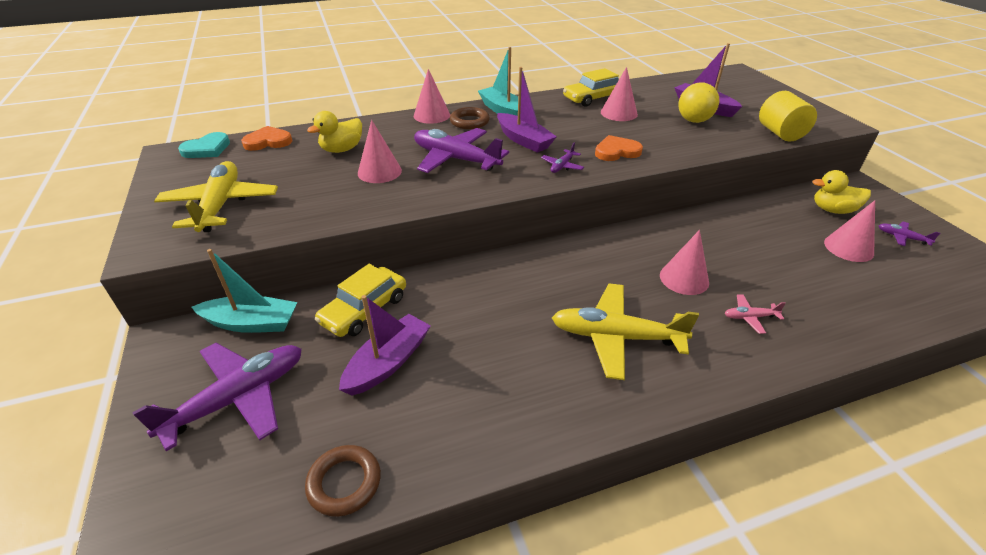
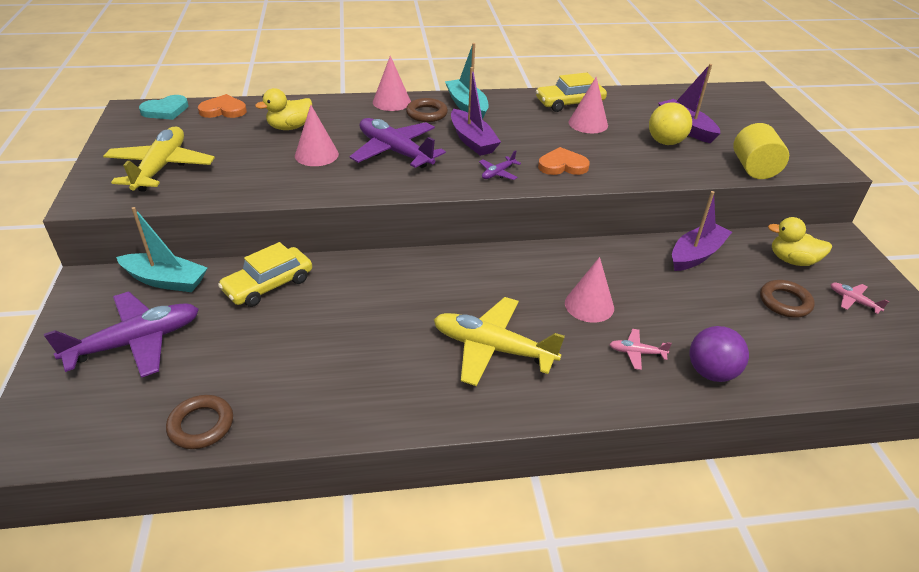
camera: 10 degrees right, 0 degrees up
(388, 363) = (273, 335): purple boat -> purple boat (696, 255)
(825, 324) = (711, 372): none -> purple ball
(848, 248) = (785, 302): pink cone -> brown ring
(902, 237) = (853, 301): purple plane -> pink plane

